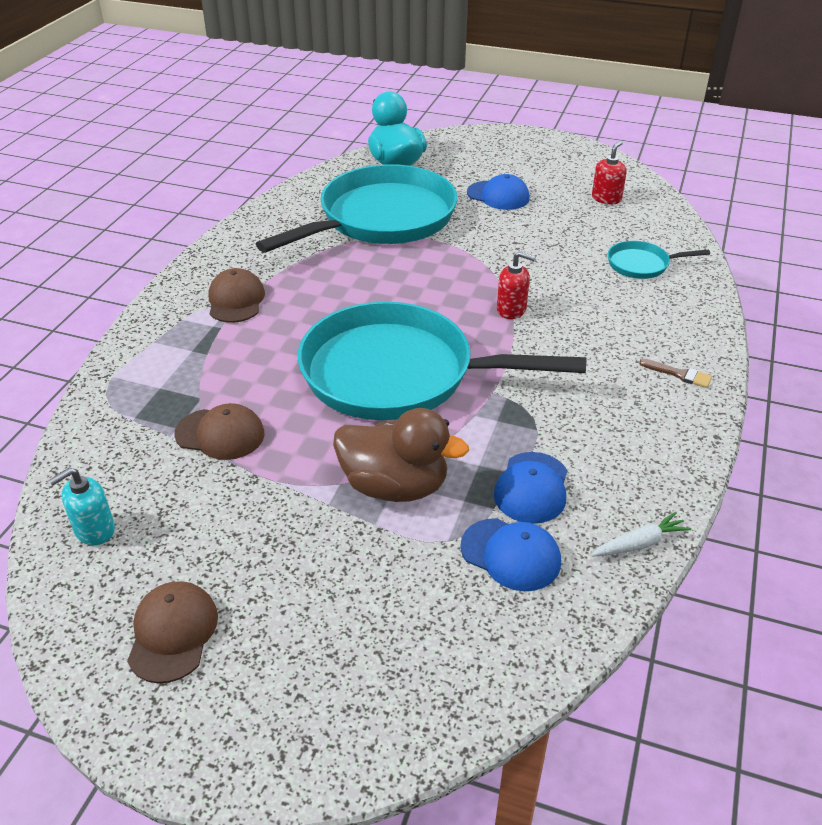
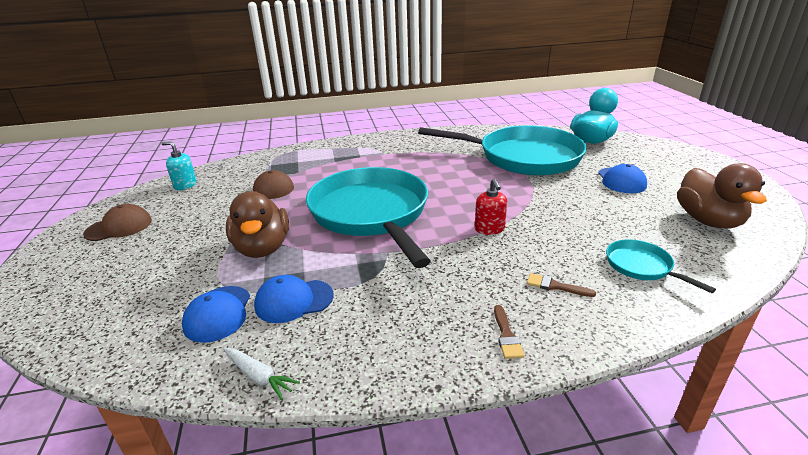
camera: 60 degrees right, 10 degrees down
(236, 300) = (387, 152): brown cap -> none
(606, 198) = (708, 221): red soap dispenser -> brown duck
(634, 319) = (555, 286): none -> brown brush

